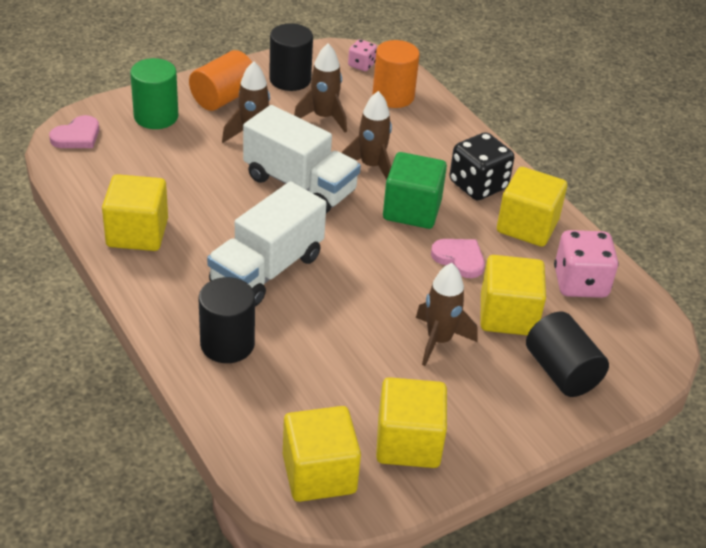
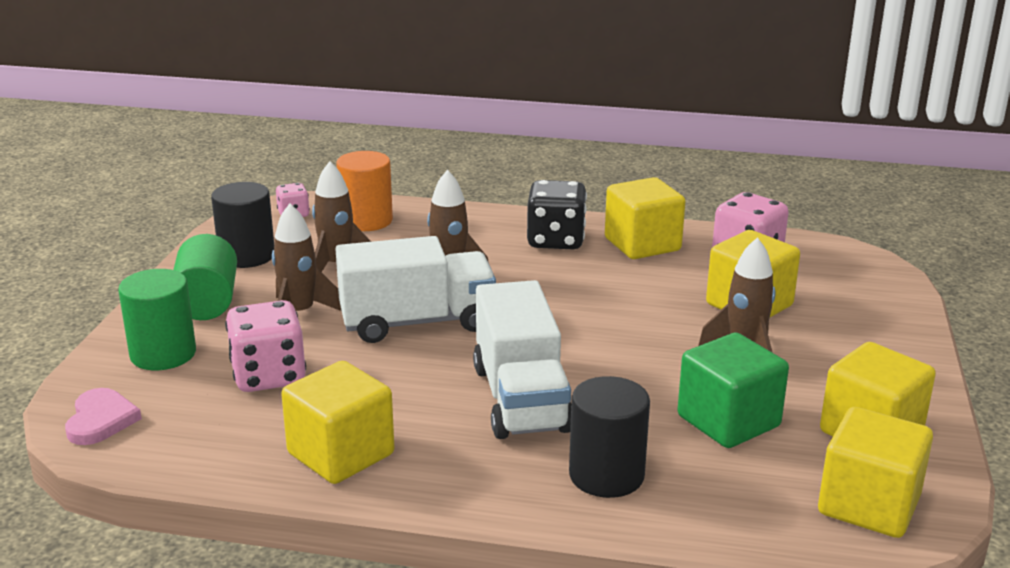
camera: 45 degrees left, 15 degrees down
(179, 164) = (268, 376): none -> pink dice
(223, 98) = (207, 302): orange cylinder -> green cylinder
(412, 210) = (543, 284): green cube -> green cube (728, 421)
(459, 259) = (643, 293): pink heart -> none
(561, 372) = (851, 314): black cylinder -> none

